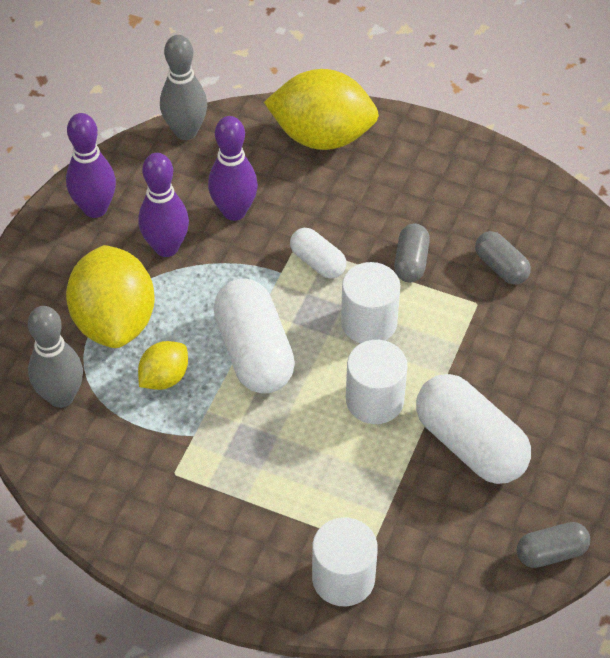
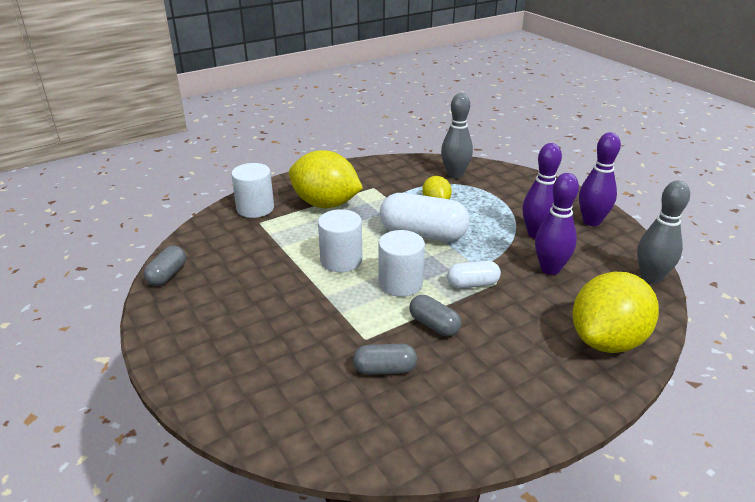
camera: 125 degrees right, 20 degrees down
(114, 321) = (491, 201): yellow lemon -> yellow lemon (325, 204)
(470, 444) = (268, 280): white capsule -> none

